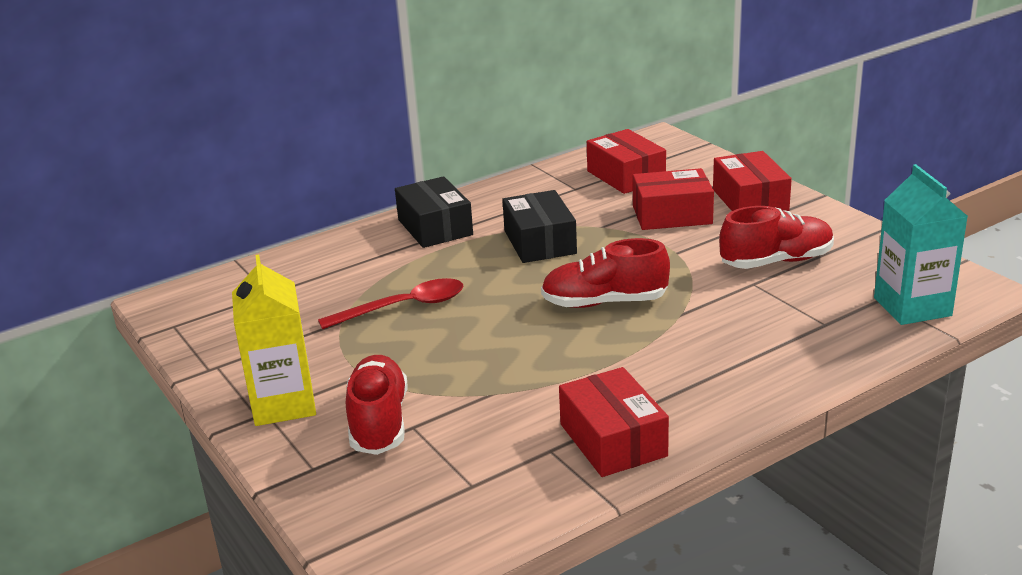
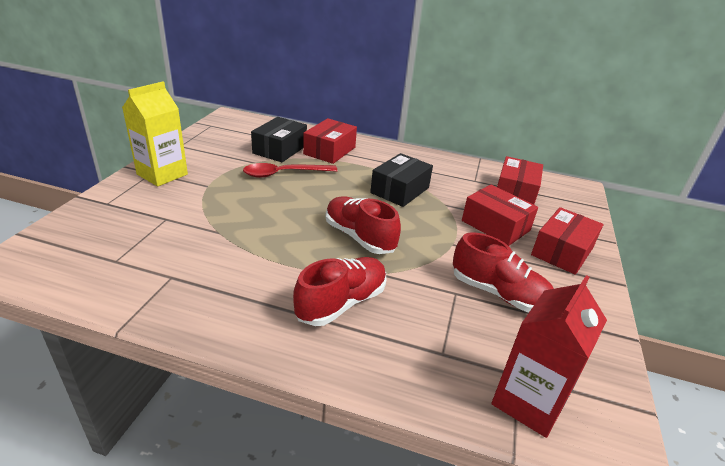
camera: 45 degrees right, 5 degrees up
(379, 422) = (163, 207): red shoe -> red shoe (341, 303)
(403, 307) = (284, 174): red spoon -> red spoon turned 135 degrees clockwise
(435, 227) = (374, 154): black box -> black box (280, 149)
(613, 440) = (198, 299): red box -> red box (329, 151)
(912, 307) = (528, 401): turquoise carton -> red carton

